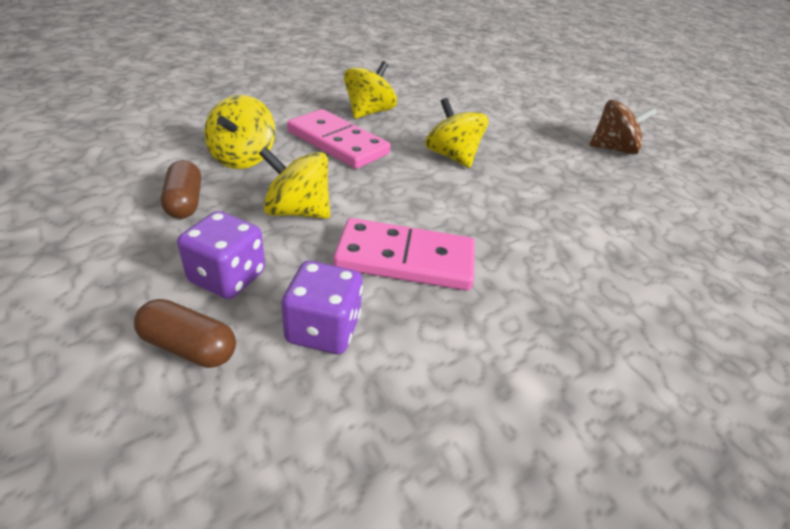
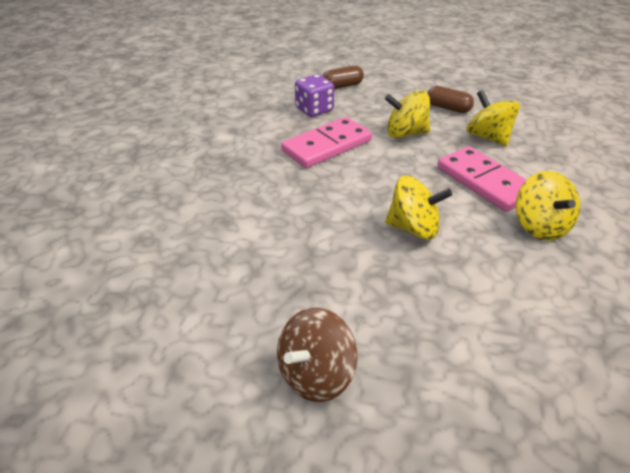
camera: 140 degrees right, 0 degrees up
(227, 277) = (372, 102): purple dice -> none
(297, 211) = (406, 133): yellow spinning top -> yellow spinning top turned 150 degrees counterclockwise
(338, 143) = (484, 182): pink domino -> pink domino turned 60 degrees clockwise

